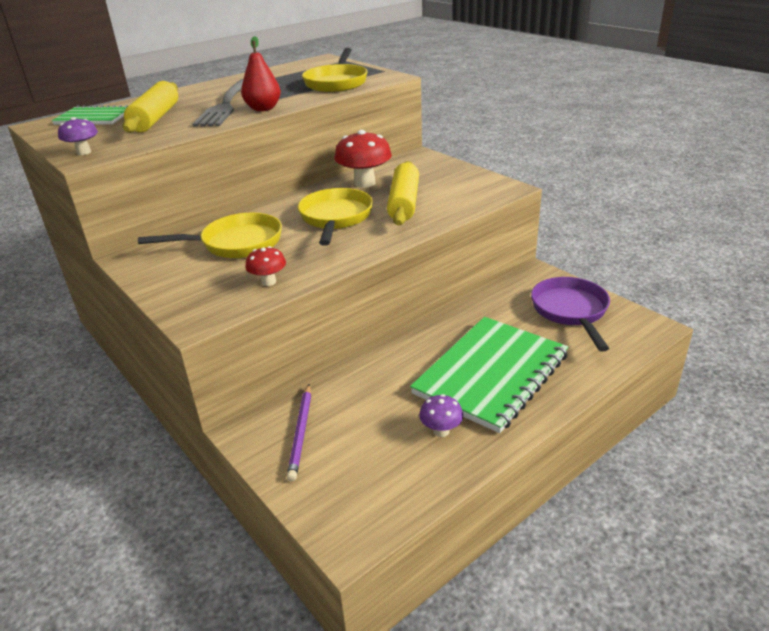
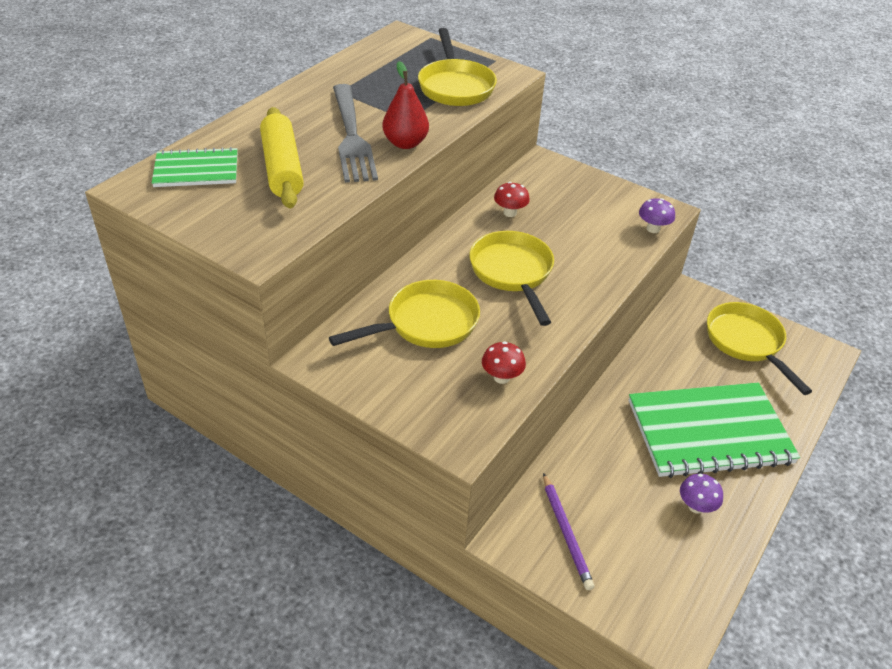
camera: 20 degrees left, 10 degrees up
(84, 152) = (247, 242): purple mushroom -> purple mushroom (653, 229)
(364, 183) = (510, 213): red mushroom -> red mushroom, size x0.55
(404, 203) = (572, 242): yellow rolling pin -> none
(491, 374) = (709, 432): green notebook -> green notebook turned 60 degrees clockwise
(570, 311) = (746, 343): purple pan -> yellow pan

